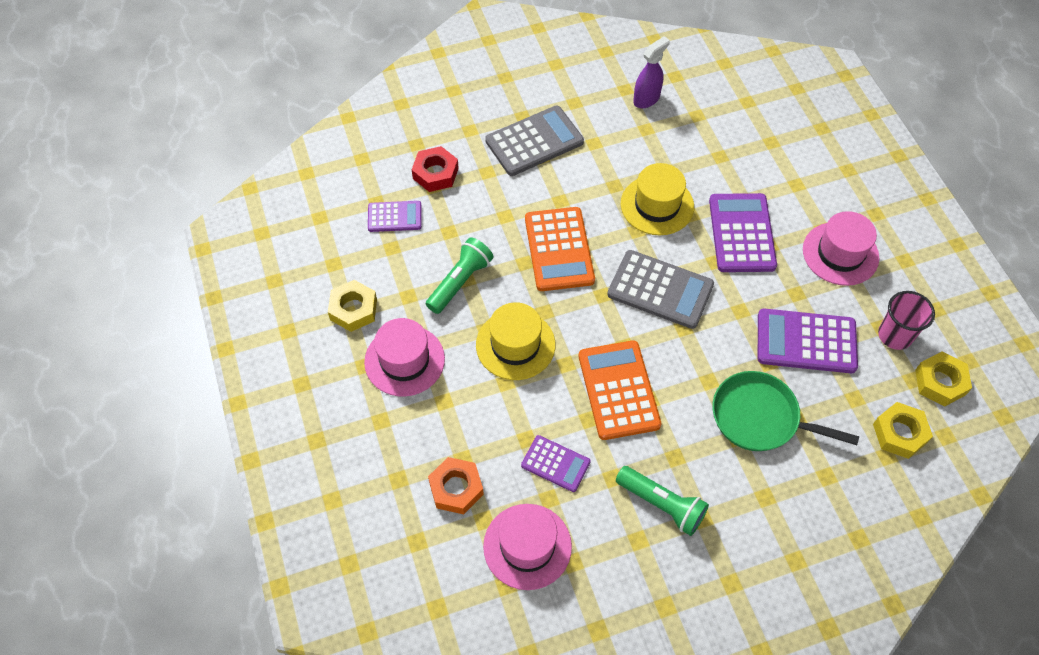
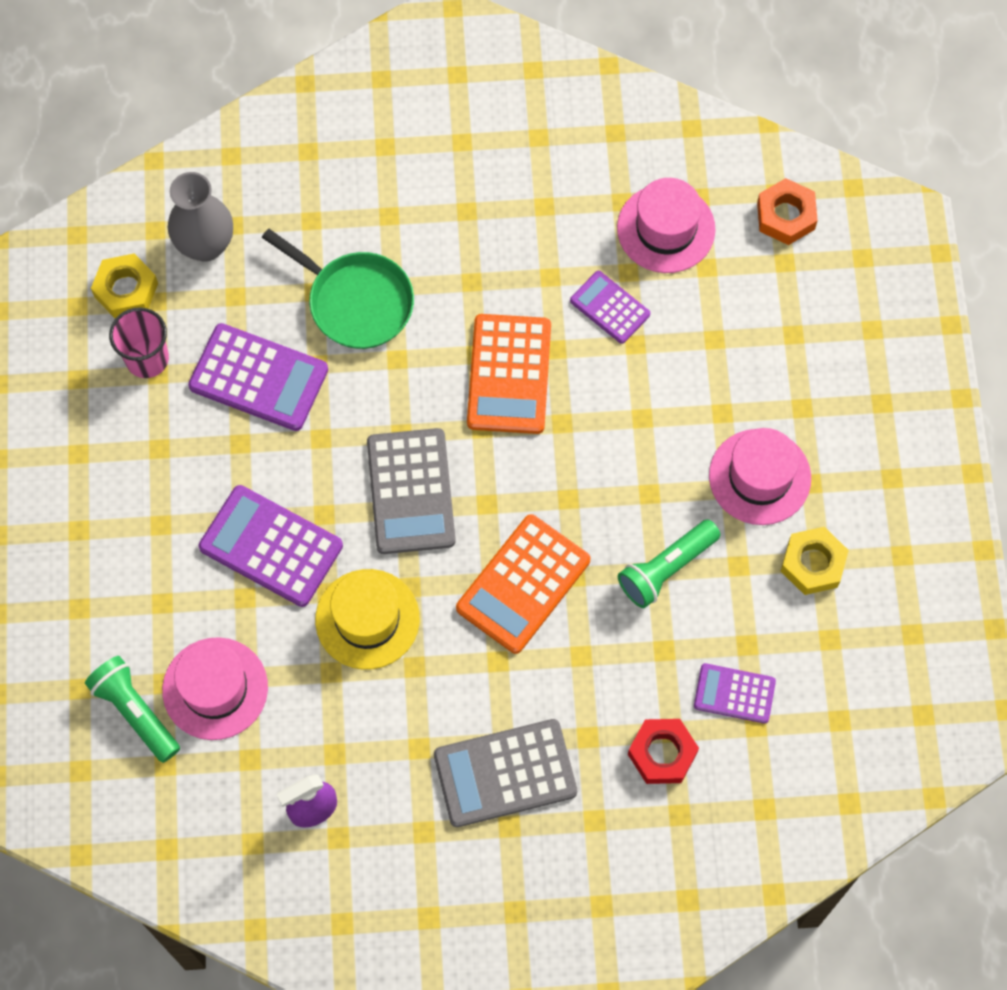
camera: 165 degrees left, 10 degrees up
(456, 488) = (729, 308): orange nut -> orange nut (786, 216)
(515, 345) = (617, 463): yellow hat -> none
(559, 249) = (523, 584): orange calculator -> orange calculator turned 150 degrees counterclockwise
(660, 290) = (410, 492): grey calculator -> grey calculator turned 135 degrees counterclockwise
(662, 505) = (505, 235): green flashlight -> green flashlight (135, 712)
(742, 233) = (271, 546): purple calculator -> purple calculator turned 105 degrees clockwise
(840, 253) = (156, 484): pink hat -> pink hat (215, 688)
(899, 433) = (205, 245): yellow nut -> grey vase

